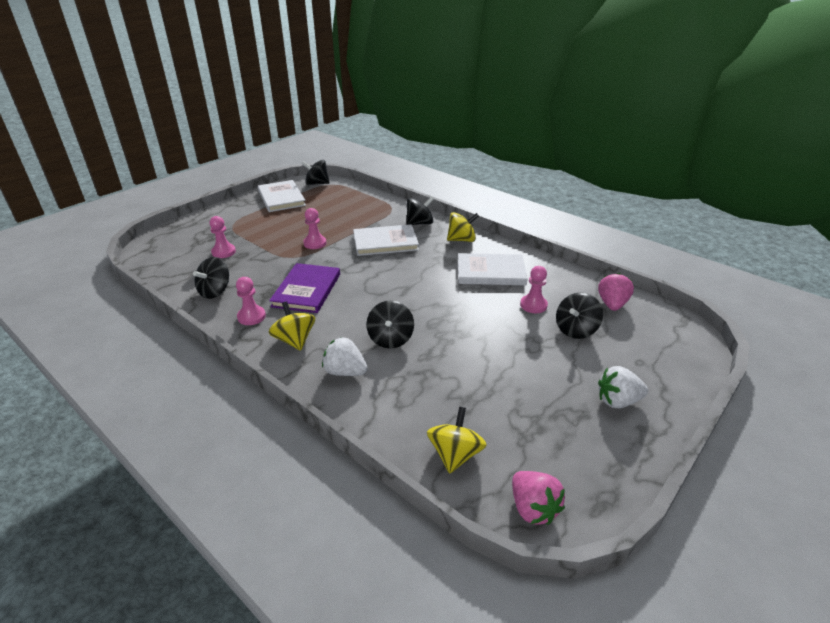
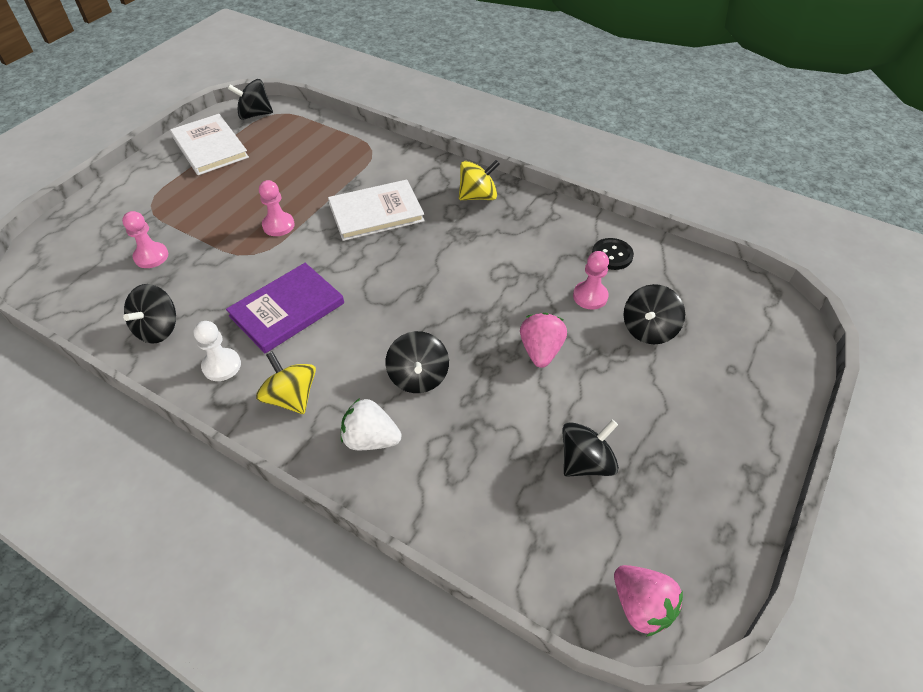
camera: 10 degrees left, 15 degrees up
(251, 316) = (221, 366): pink pawn -> white pawn
(307, 290) = (287, 310): purple book -> purple book turned 45 degrees clockwise
(419, 223) = (416, 173): black spinning top -> black spinning top (586, 462)
(455, 454) = (536, 544): yellow spinning top -> none
(490, 272) = (526, 248): white book -> none
(556, 282) = (612, 255): none -> black button
(612, 304) = (686, 282): pink strawberry -> pink strawberry (540, 351)
(618, 401) = (714, 433): white strawberry -> none

